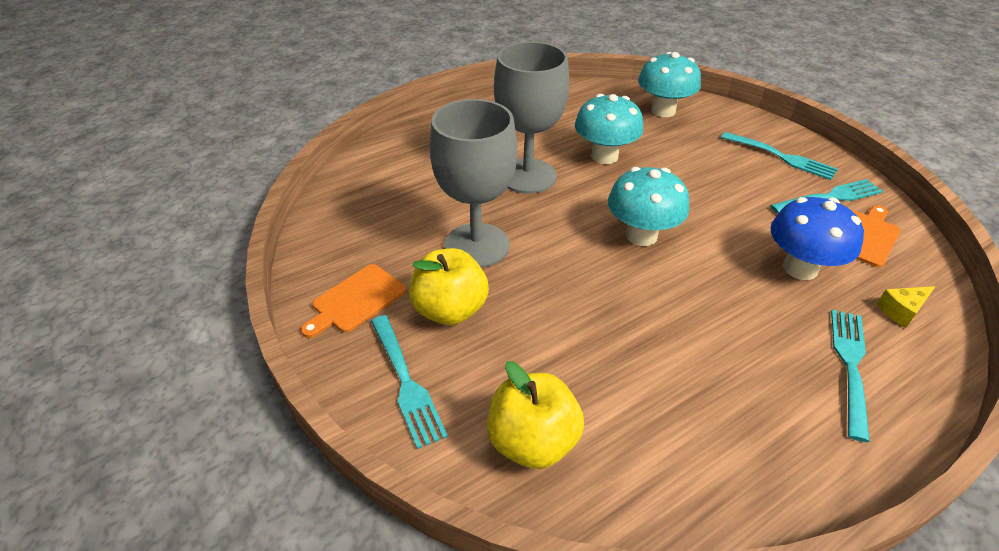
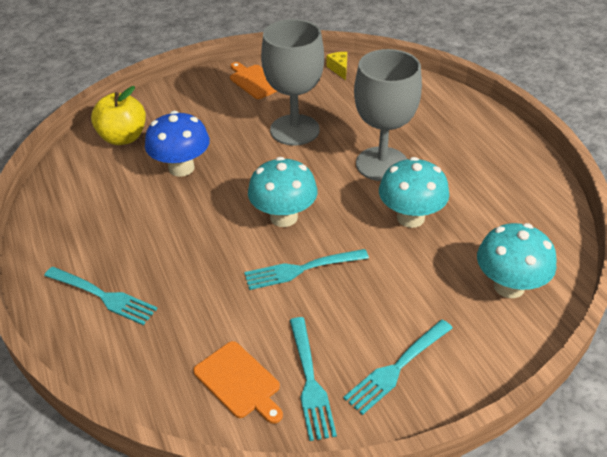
camera: 100 degrees right, 0 degrees up
(405, 381) = (184, 98): turquoise fork -> turquoise fork (302, 269)
(450, 310) = (233, 115): yellow apple -> none
(800, 268) = (212, 308): blue mushroom -> blue mushroom (181, 168)
(901, 311) = (137, 359): yellow cheese -> yellow cheese (339, 69)

